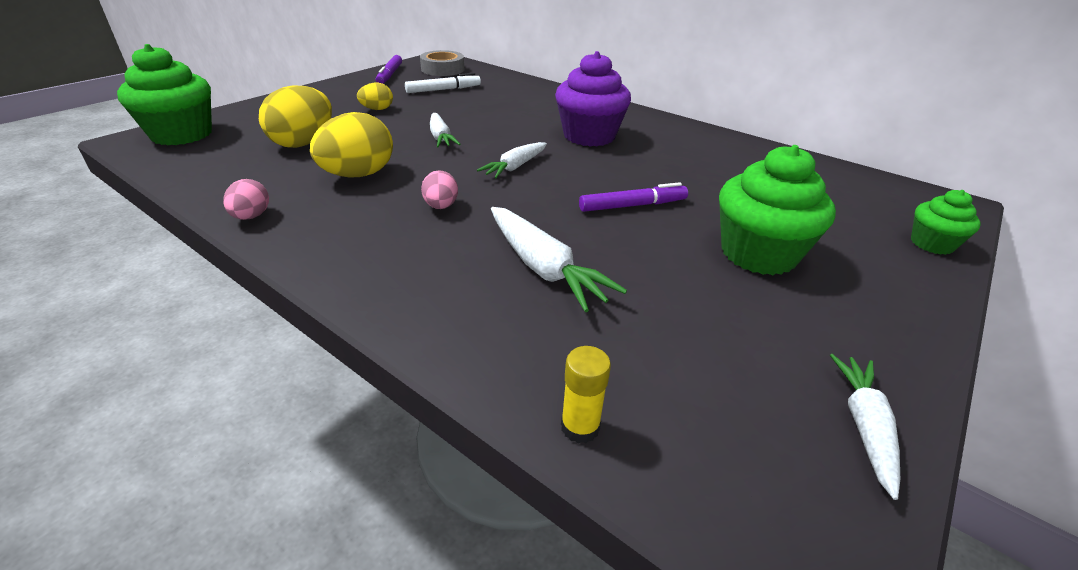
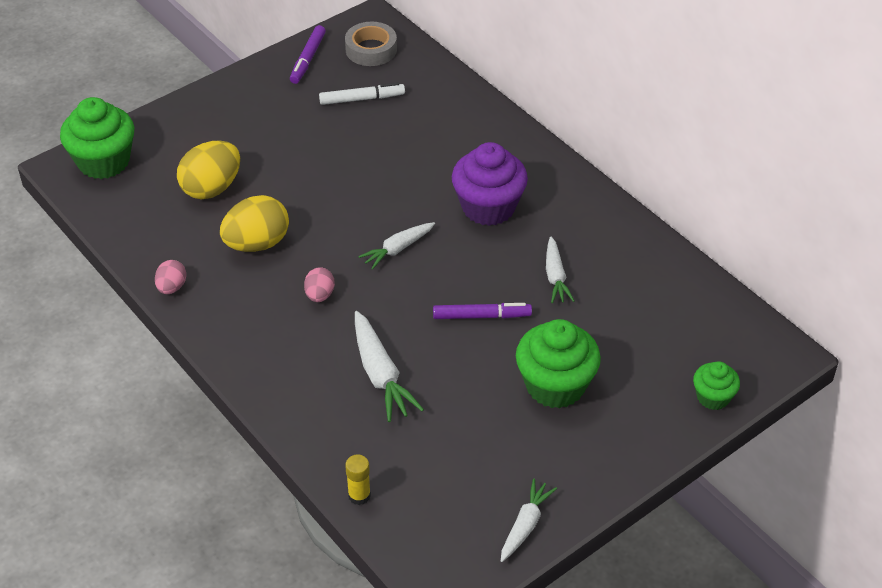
camera: 15 degrees right, 10 degrees up
(377, 109) = (285, 134): yellow egg -> none
(440, 137) = (340, 193): white carrot -> white carrot (555, 276)

